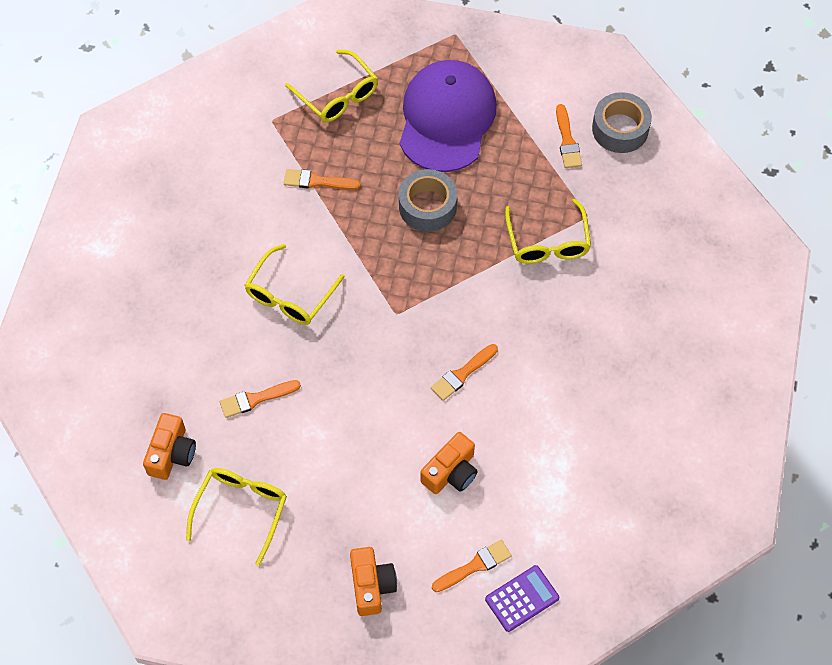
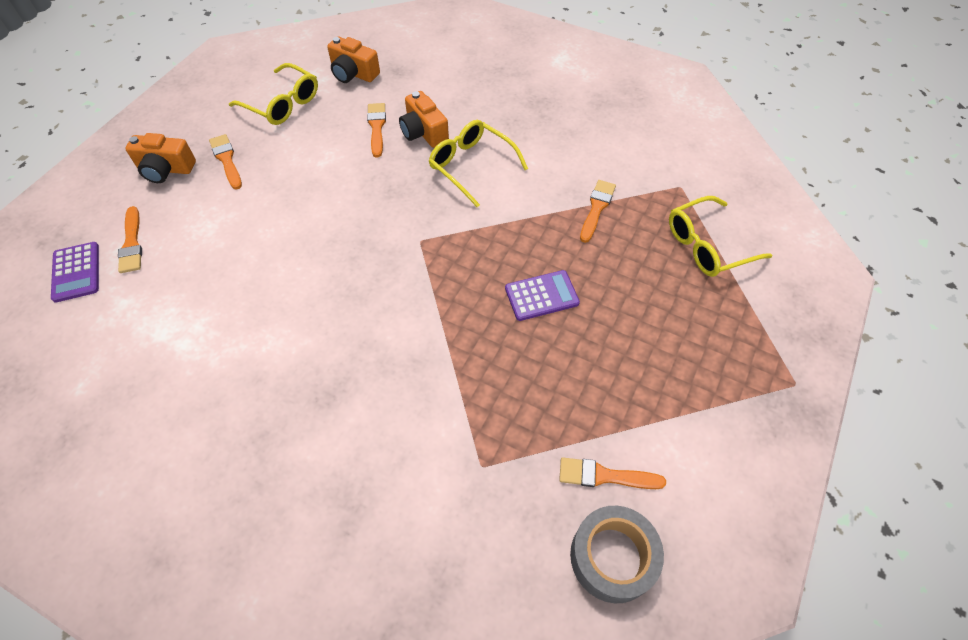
camera: 105 degrees right, 5 degrees down
(427, 206) = (541, 296): grey tape -> purple calculator
(446, 118) = (661, 343): purple cap -> none
(451, 472) = (231, 247): orange camera -> orange camera (423, 132)
(462, 374) = (328, 280): orange brush -> orange brush (226, 160)
(547, 242) = (458, 407): yellow glasses -> none

